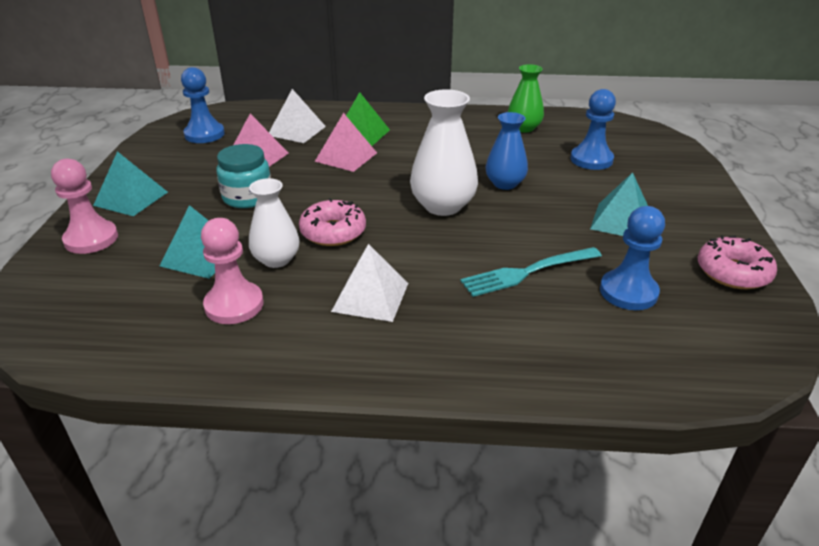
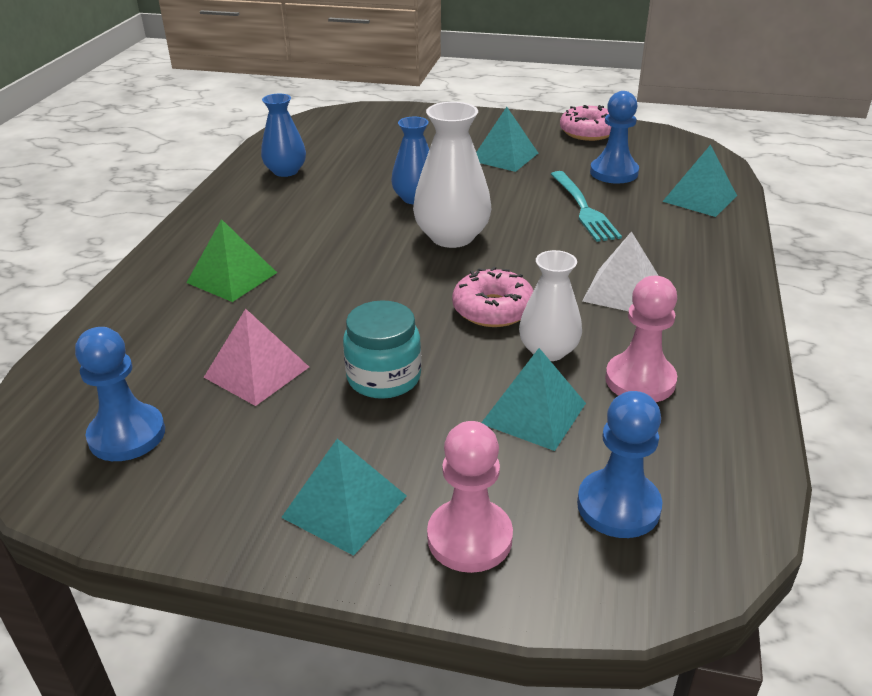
camera: 80 degrees left, 0 degrees up
(297, 131) = (181, 333): white pyramid -> none
(346, 157) = (297, 293): pink pyramid -> none
(524, 128) = (285, 171): green vase -> blue vase
(591, 159) = (382, 150): blue pawn -> blue pawn (618, 506)
(596, 358) = (700, 198): none -> turquoise pyramid

